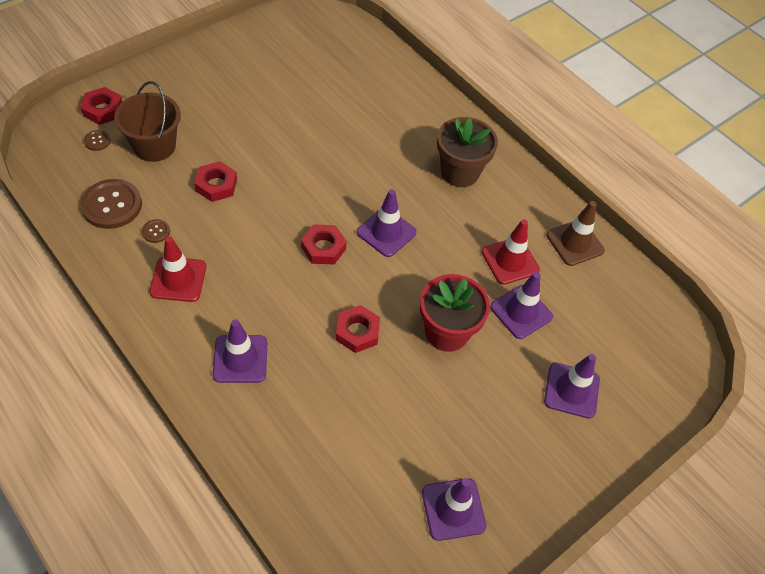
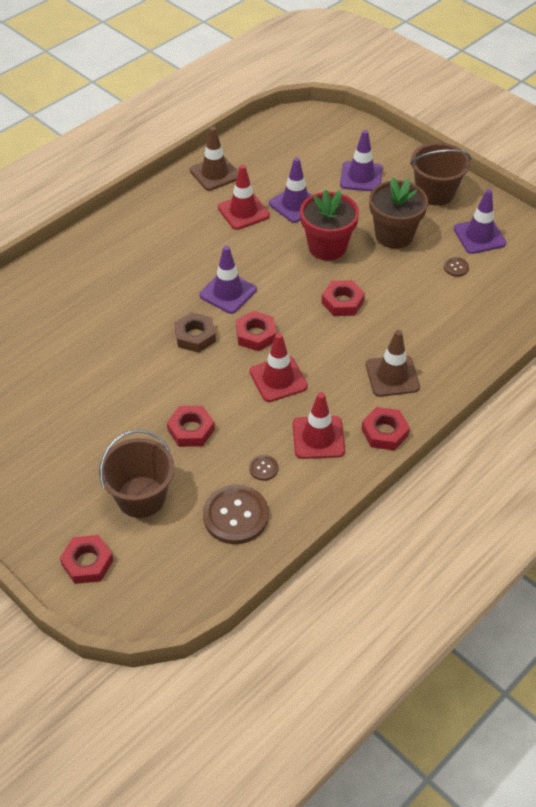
camera: 90 degrees left, 5 degrees down
(97, 141) = (141, 555): brown button -> brown button (456, 267)
(167, 337) = (384, 432): none -> red nut
(240, 359) = (392, 376): purple traffic cone -> brown traffic cone
(260, 258) = (278, 379): none -> red traffic cone
(330, 200) = (195, 336): none -> brown nut
(459, 172) = (143, 247): brown flower pot -> brown flower pot (394, 235)
(541, 473) = (435, 192): none -> brown bucket

